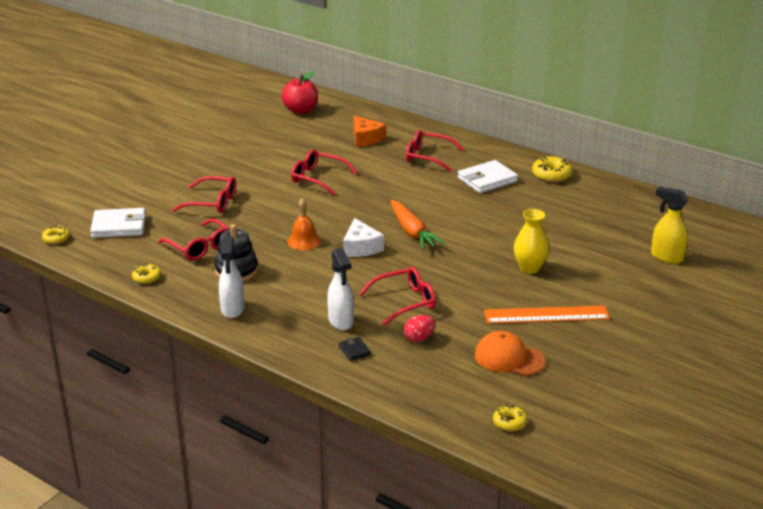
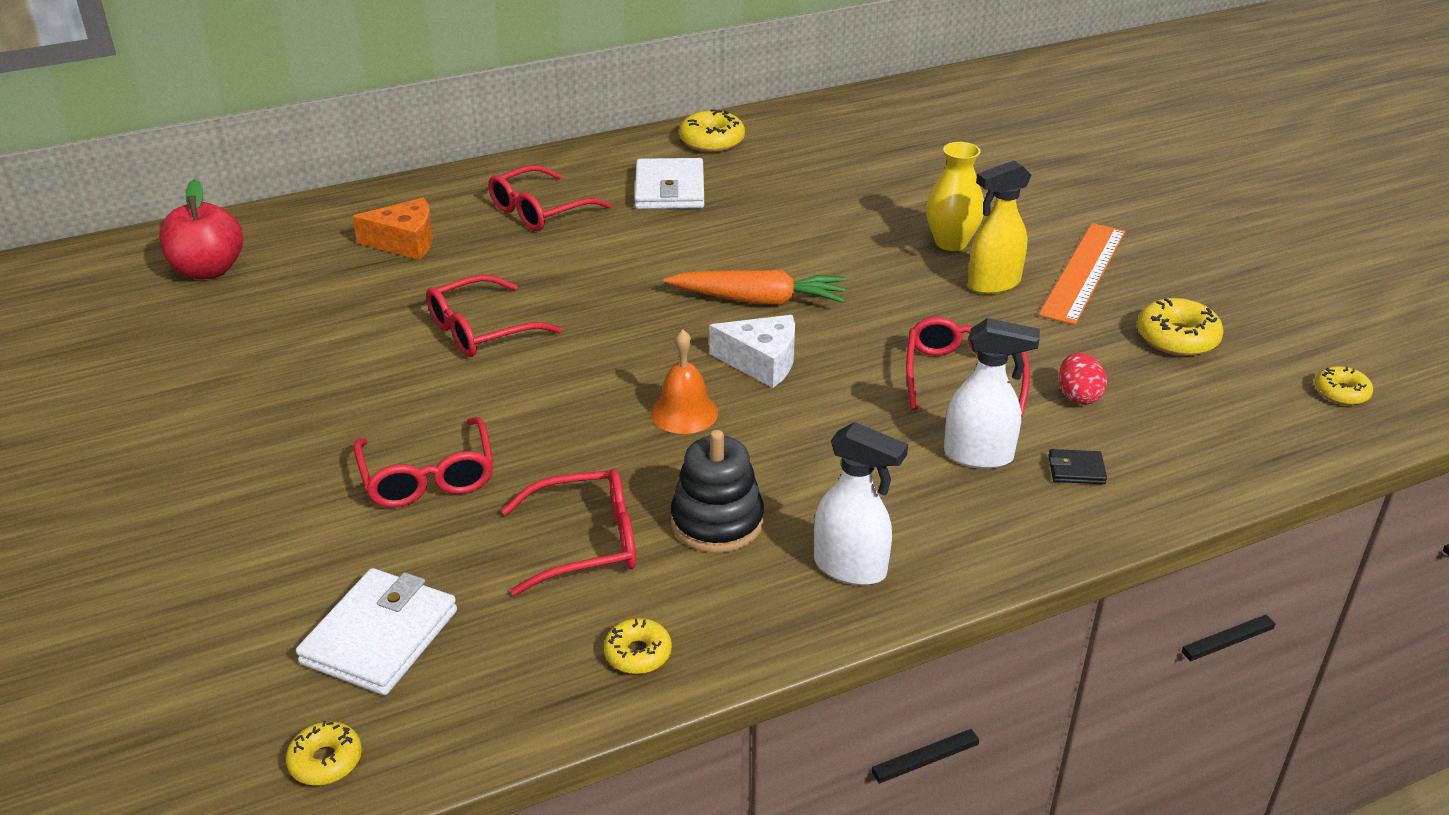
camera: 60 degrees left, 5 degrees up
(212, 202) = (428, 476): red glasses -> red glasses turned 120 degrees clockwise
(509, 358) = (1177, 338): orange cap -> yellow donut
(666, 257) = (1002, 145): yellow spray bottle -> yellow spray bottle (993, 284)

